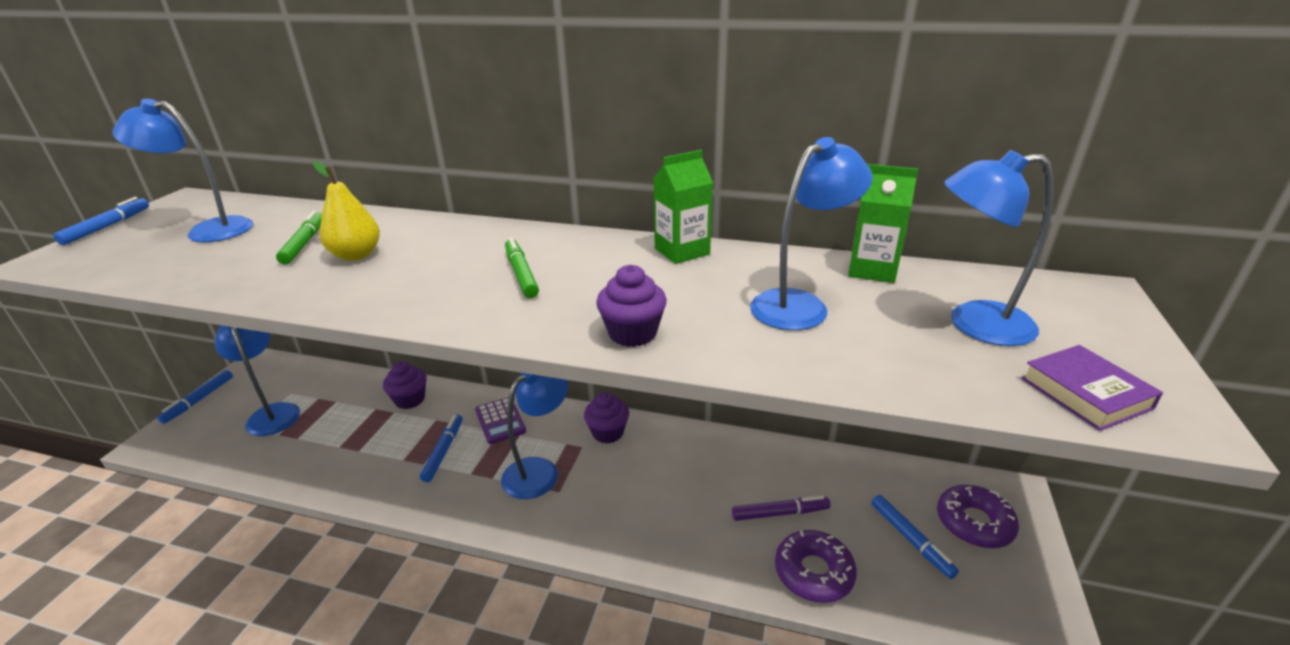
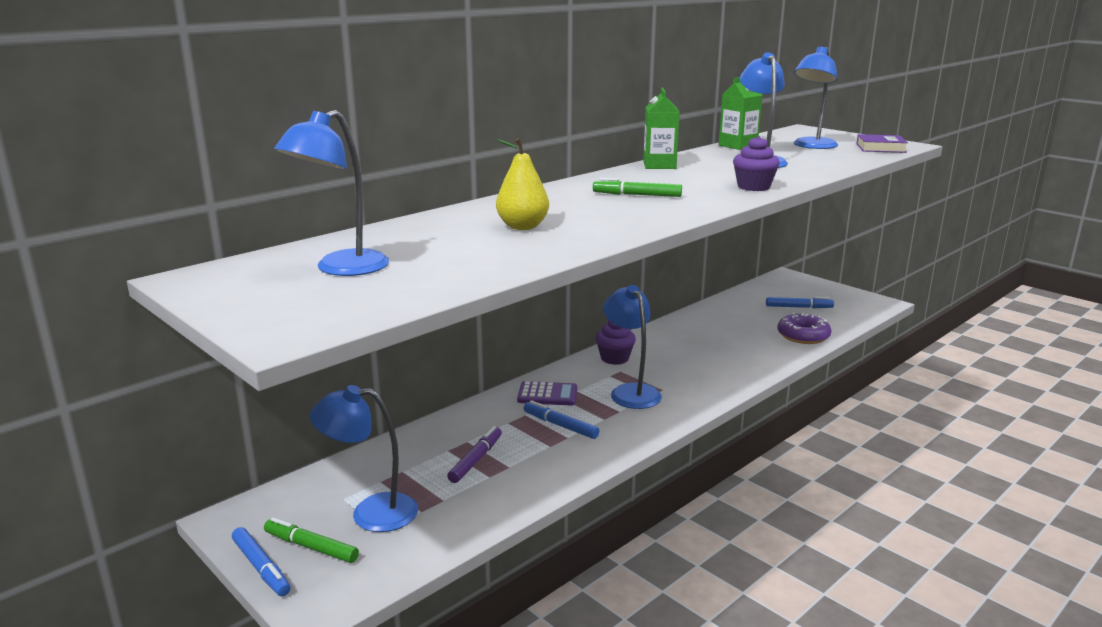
camera: 60 degrees left, 10 degrees down
(107, 227) = (215, 311): blue marker -> none
(304, 243) = (460, 239): green marker -> green marker (311, 547)
(410, 399) = (457, 430): purple cupcake -> none
(780, 513) = (750, 330): purple marker -> purple marker (476, 460)
(974, 523) = (799, 291): purple donut -> none

